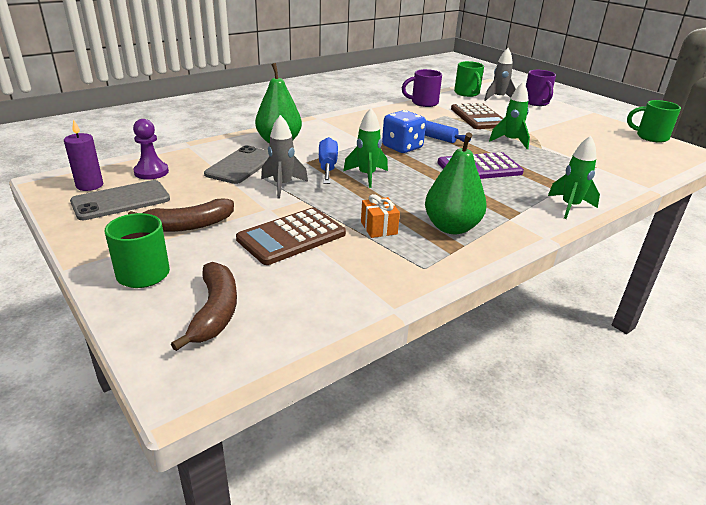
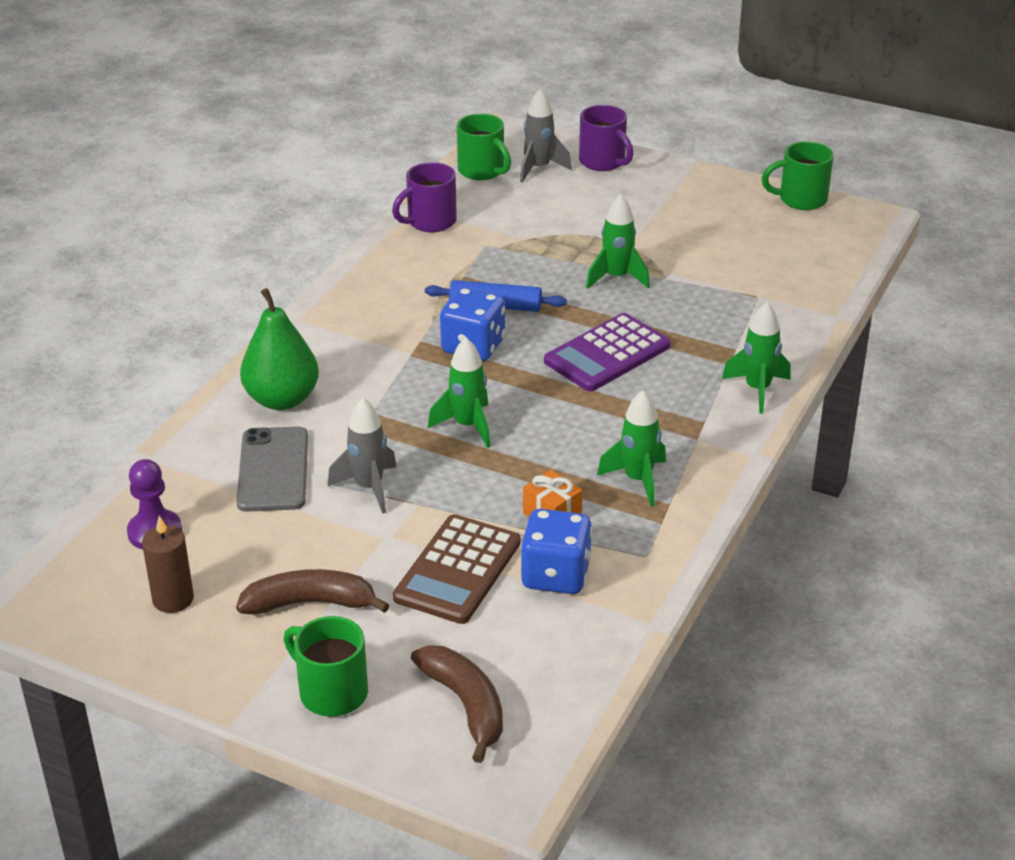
camera: 25 degrees left, 5 degrees up
(90, 185) = (94, 590): purple candle -> none
(121, 201) = (173, 599): grey phone -> brown candle
(188, 225) = (310, 603): brown banana -> brown banana turned 135 degrees counterclockwise
(327, 167) = (399, 428): blue screwdriver -> none
(351, 259) = (555, 575): none -> blue dice
(451, 227) = (638, 480): green pear -> green rocket
(478, 117) = (538, 233): brown calculator -> none

